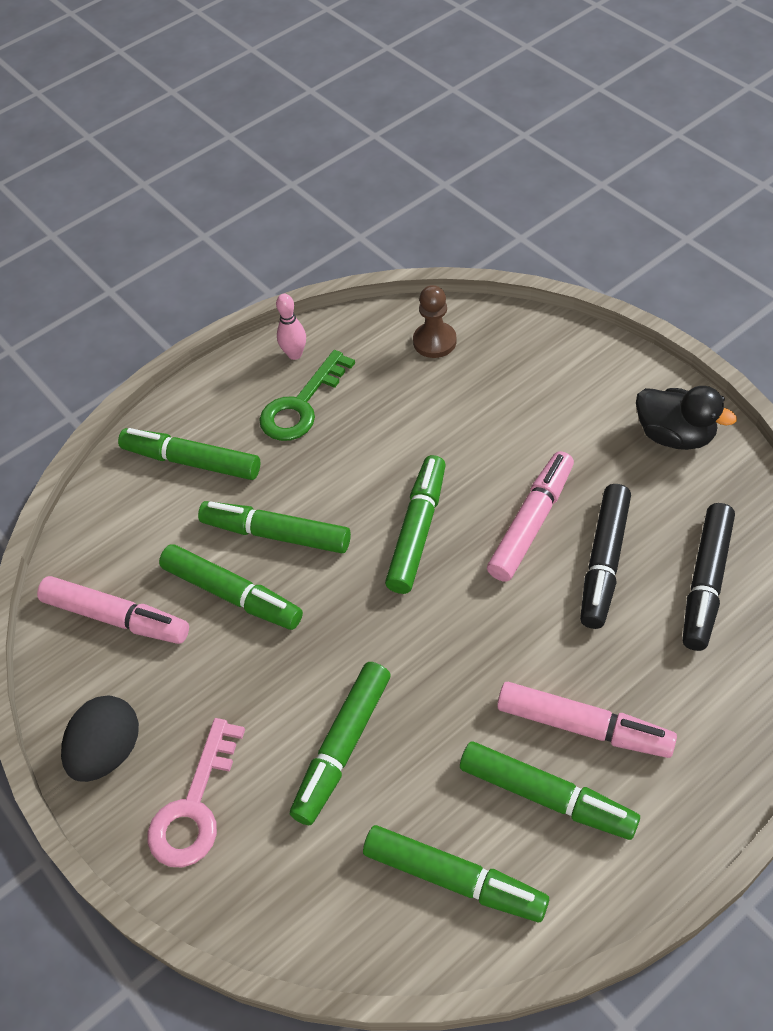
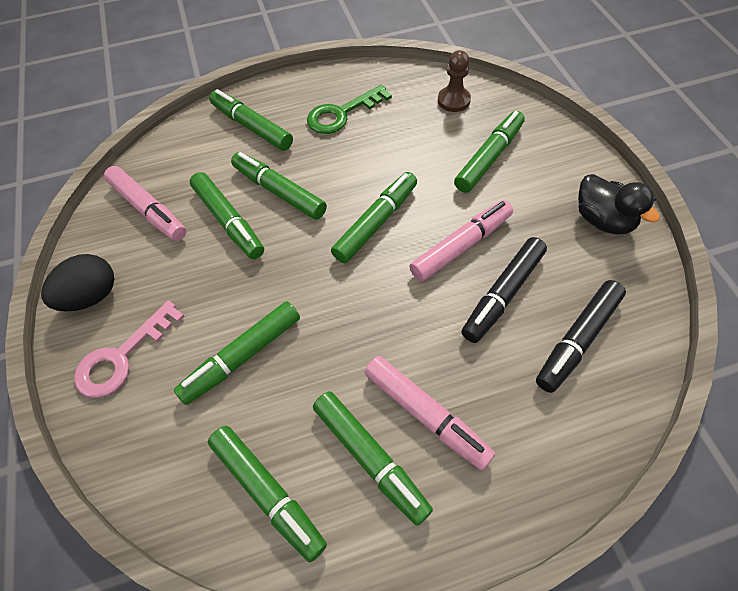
camera: 20 degrees right, 5 degrees up
(295, 354) = (355, 81): pink bowling pin -> none
(513, 402) = (489, 158): none -> green marker

